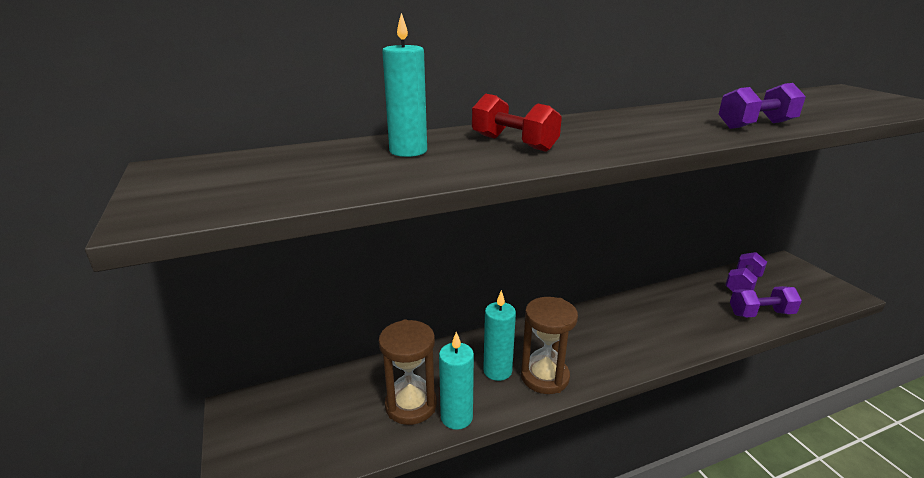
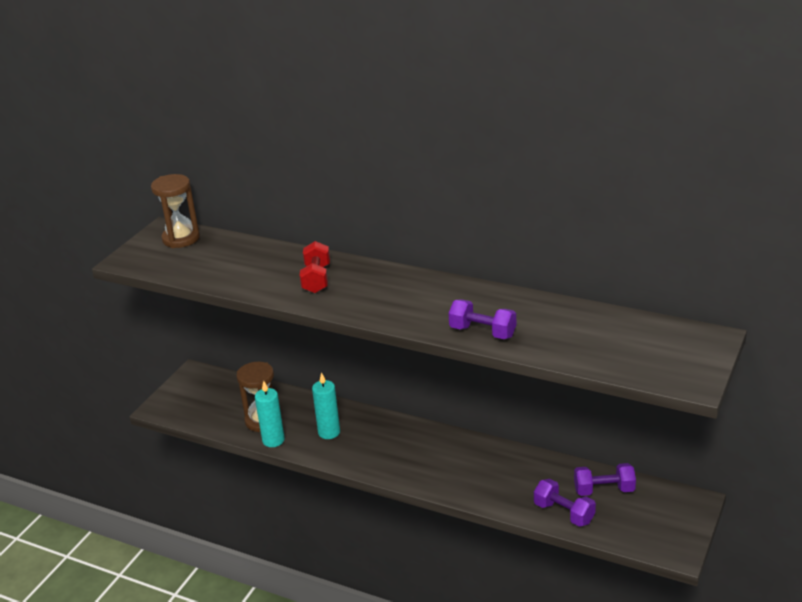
camera: 50 degrees right, 5 degrees up
(408, 151) = (261, 261): turquoise candle -> none
(544, 377) = (347, 451): brown hourglass -> brown hourglass (181, 238)

